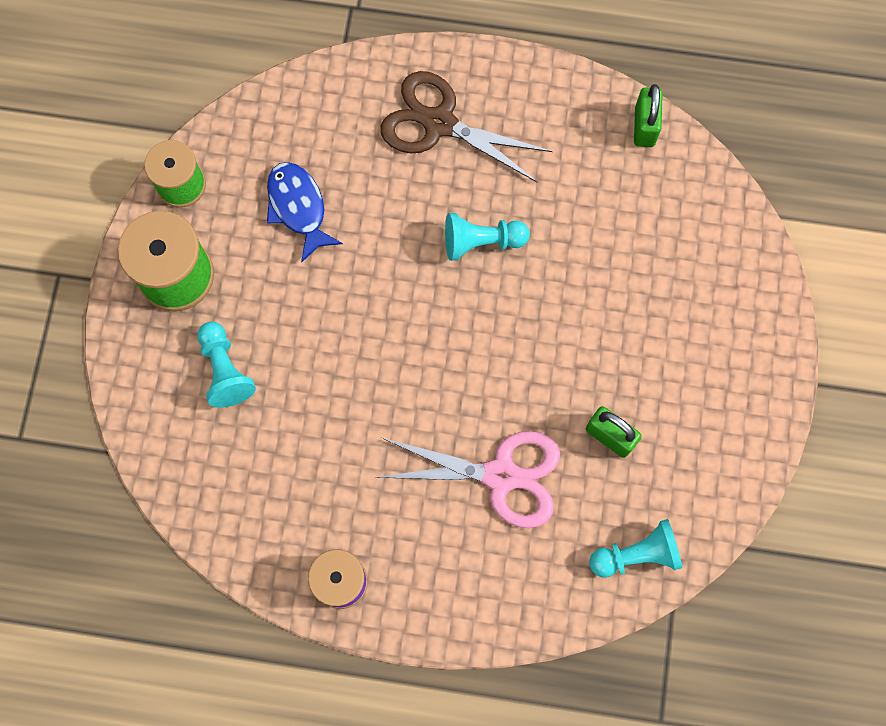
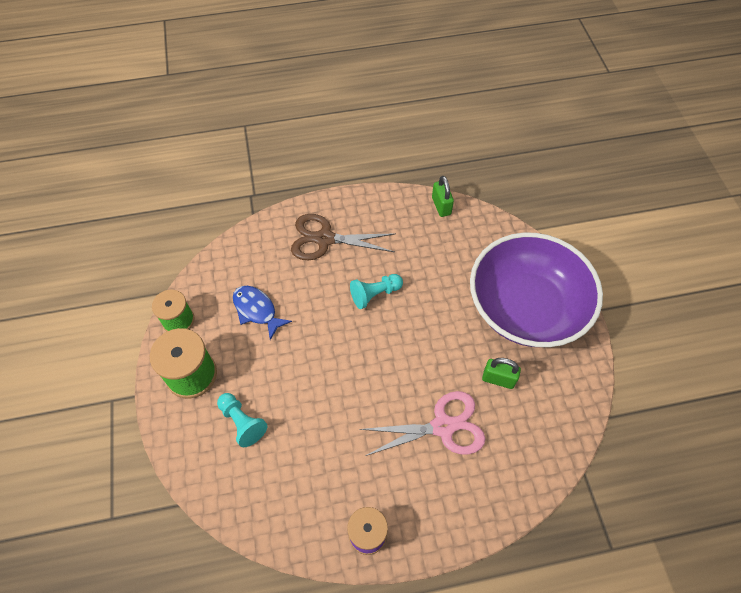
camera: 20 degrees left, 15 degrees down
(636, 554) = (547, 445): turquoise pawn -> none
(702, 342) = (526, 307): none -> purple bowl

